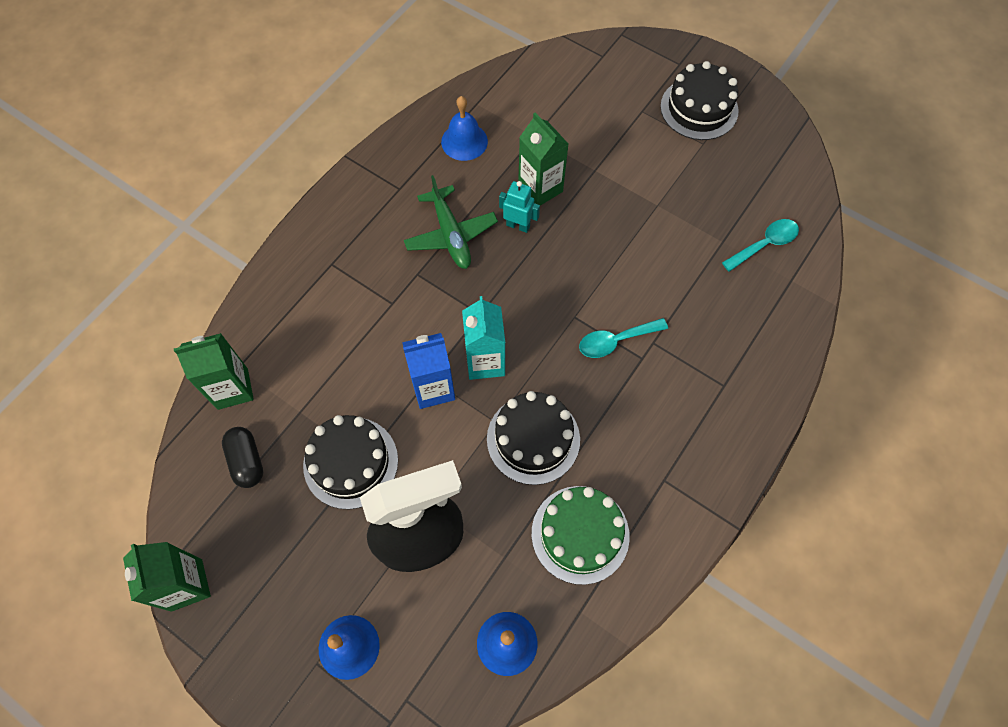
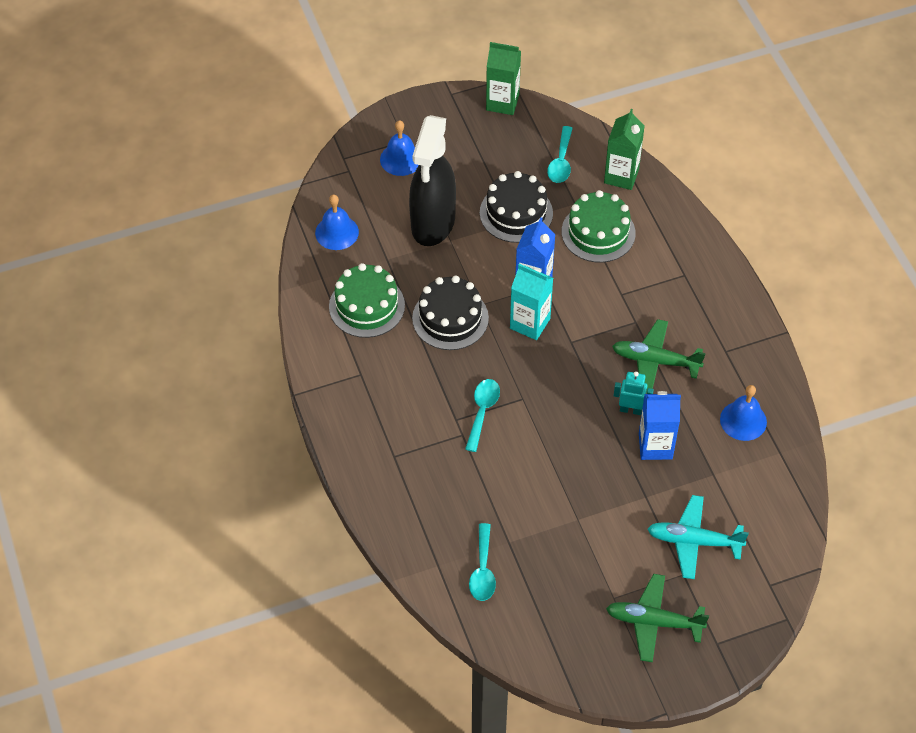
camera: 125 degrees right, 10 degrees down
(247, 461) = (561, 162): black capsule -> turquoise spoon
(326, 367) = (598, 232): none -> green cake
(518, 225) = (630, 410): turquoise robot -> turquoise robot turned 135 degrees counterclockwise
(540, 188) = (655, 446): green carton -> blue carton
(607, 118) = (693, 541): none -> turquoise plane
(699, 108) = (653, 622): black cake -> green plane

